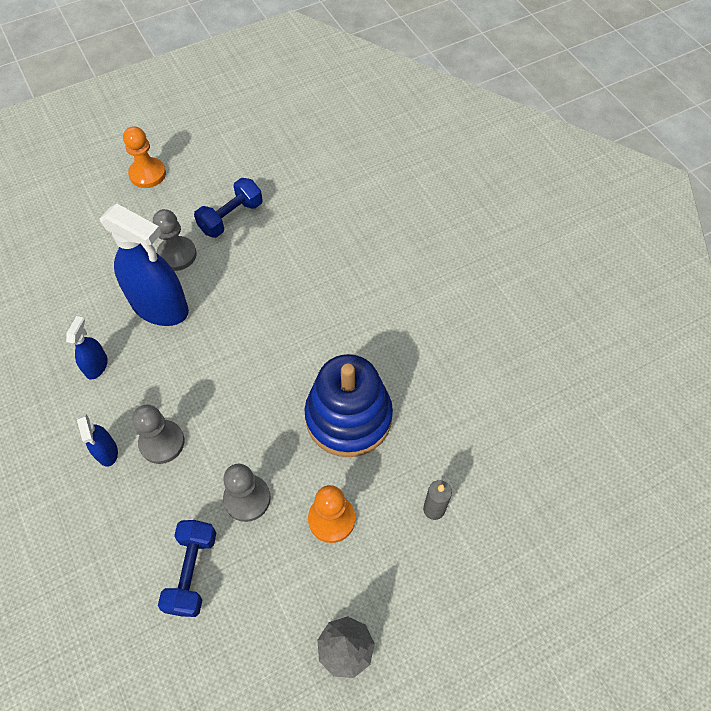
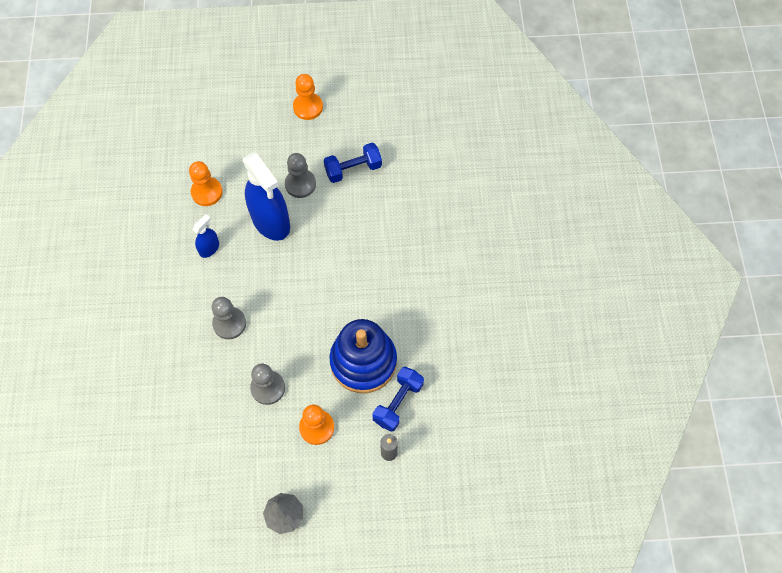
camera: 25 degrees right, 5 degrees up
(65, 305) = (207, 192): none -> orange pawn
(107, 451) = (191, 314): blue spray bottle -> none
(192, 572) = (211, 420): blue dumbbell -> blue dumbbell (398, 403)

